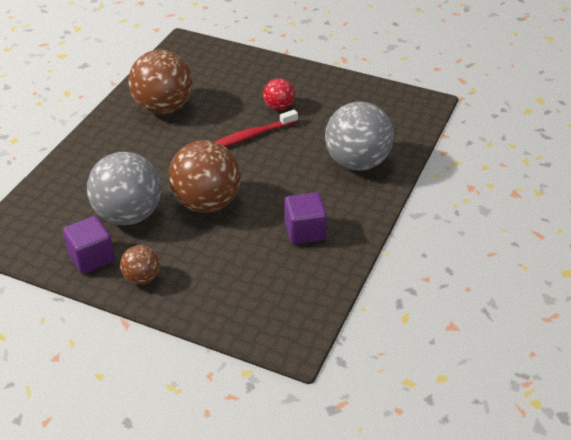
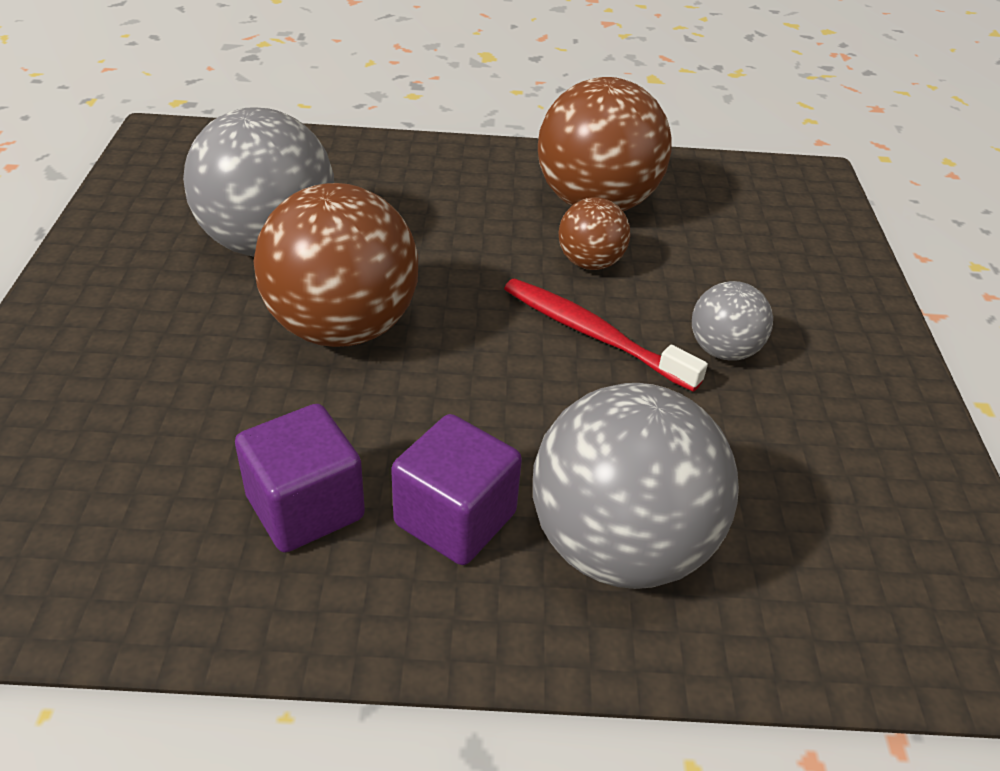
camera: 65 degrees right, 0 degrees up
(91, 258) = (141, 234): purple cube -> purple cube (455, 518)
(142, 278) = (97, 303): brown ball -> brown ball (590, 263)
(279, 107) = (723, 350): red ball -> grey ball

